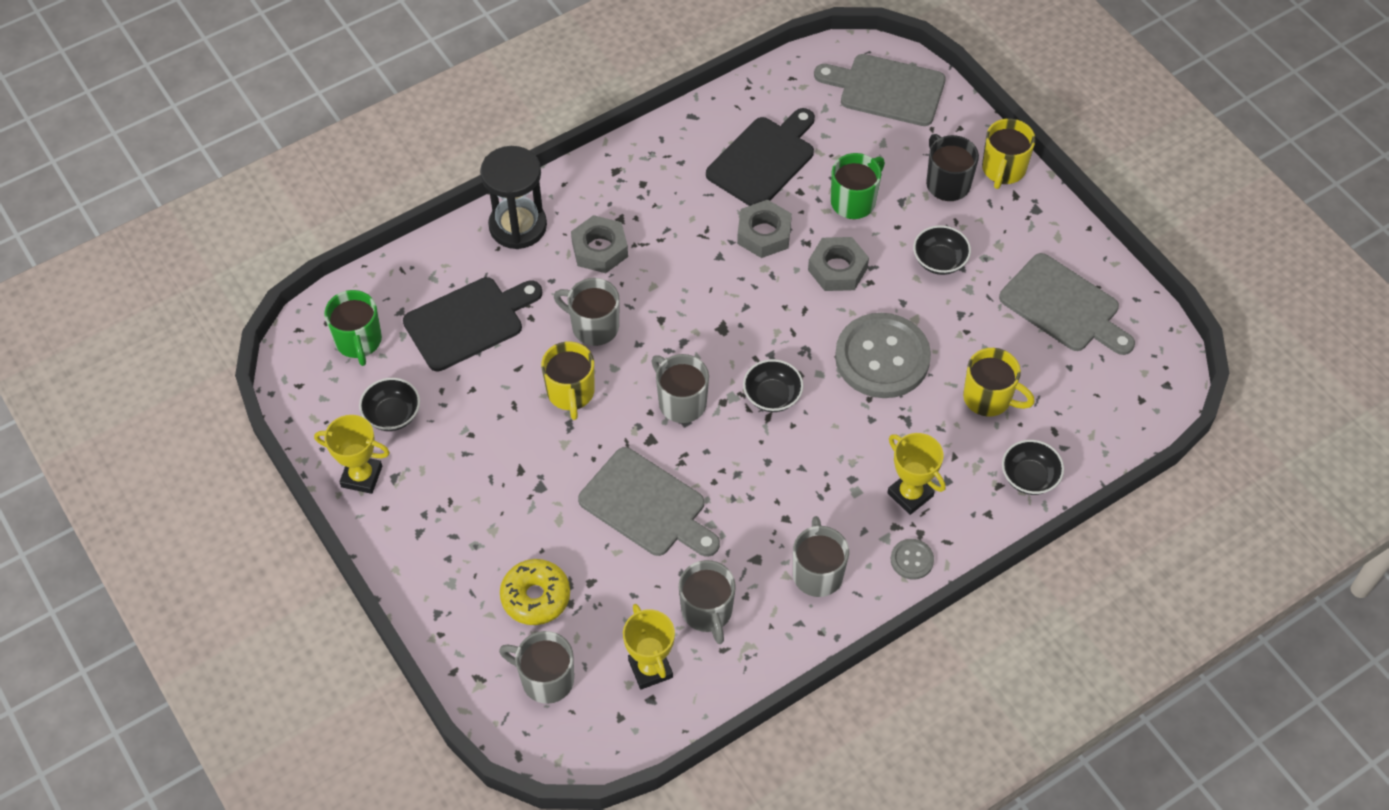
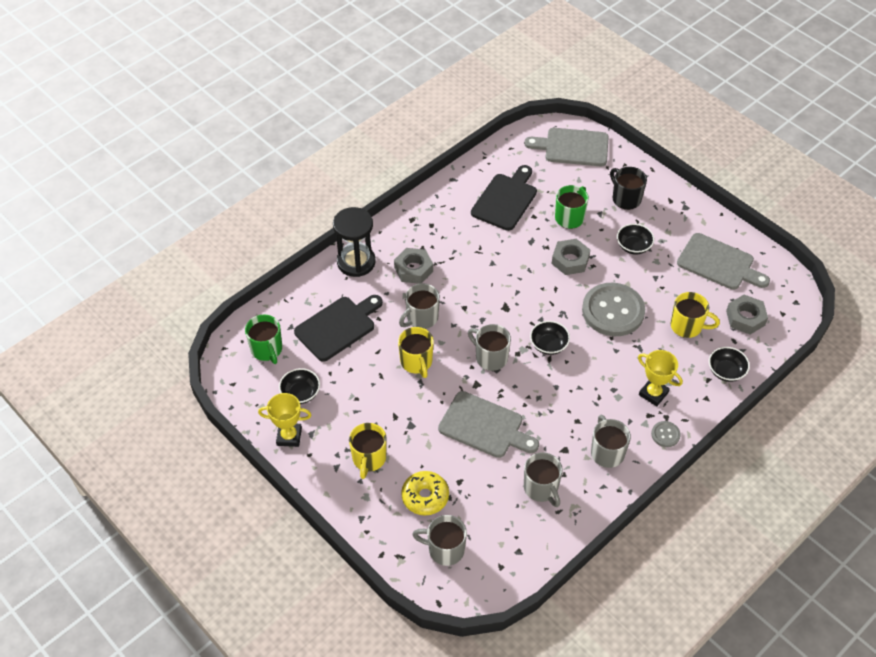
camera: 10 degrees left, 5 degrees down
(593, 326) = (421, 318): grey mug -> grey mug turned 60 degrees counterclockwise
(650, 668) = (513, 531): yellow trophy -> none
(764, 234) = (517, 245): grey nut -> grey nut (745, 318)
(1003, 169) = (658, 186): yellow mug -> yellow mug (369, 459)

